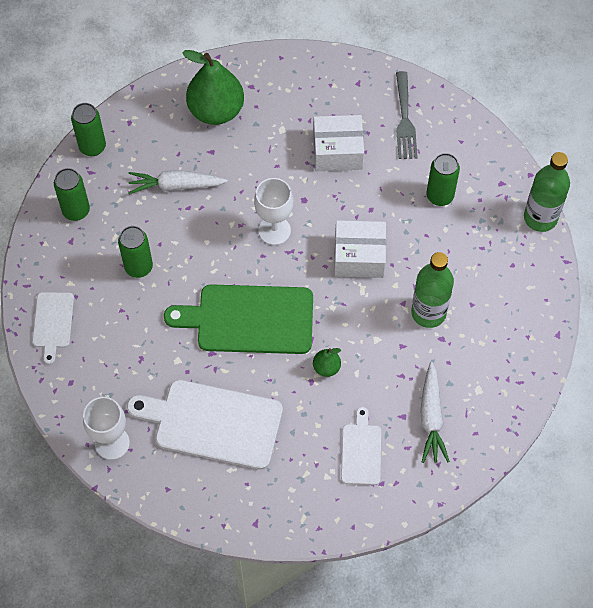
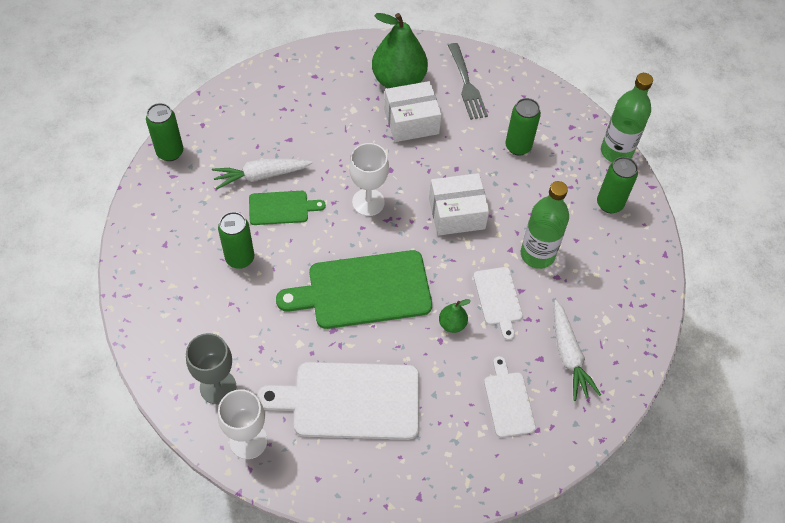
camera: 15 degrees left, 5 degrees down
(53, 323) = (161, 328): white cutting board -> white cutting board (498, 299)
(76, 211) = (165, 214): green can -> green can (609, 204)
(94, 388) = (218, 387): none -> grey goblet
(189, 222) = (281, 208): none -> green cutting board
(216, 110) = (285, 102): green pear -> green pear (398, 80)

